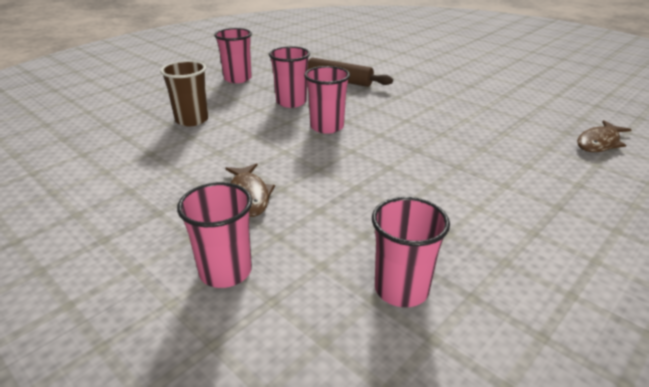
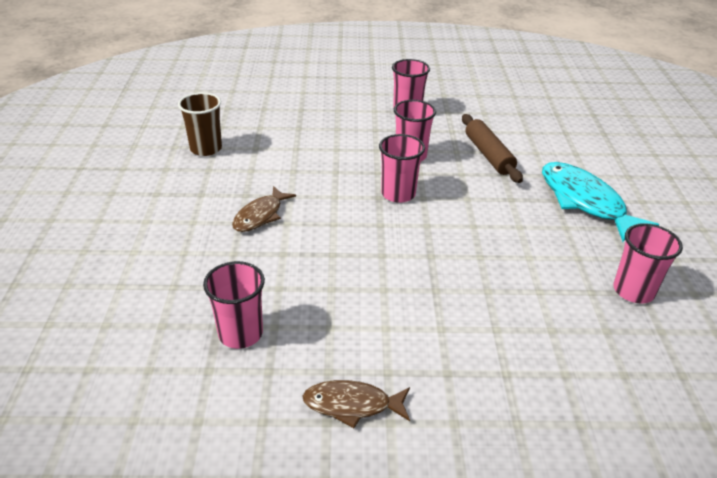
camera: 45 degrees right, 5 degrees up
(192, 120) = (317, 134): brown cup -> brown cup (206, 148)
(225, 271) = (178, 254): pink cup -> pink cup (633, 291)
(434, 80) = (585, 202): none -> turquoise fish
(599, 143) = (618, 361): brown fish -> brown fish (352, 405)

